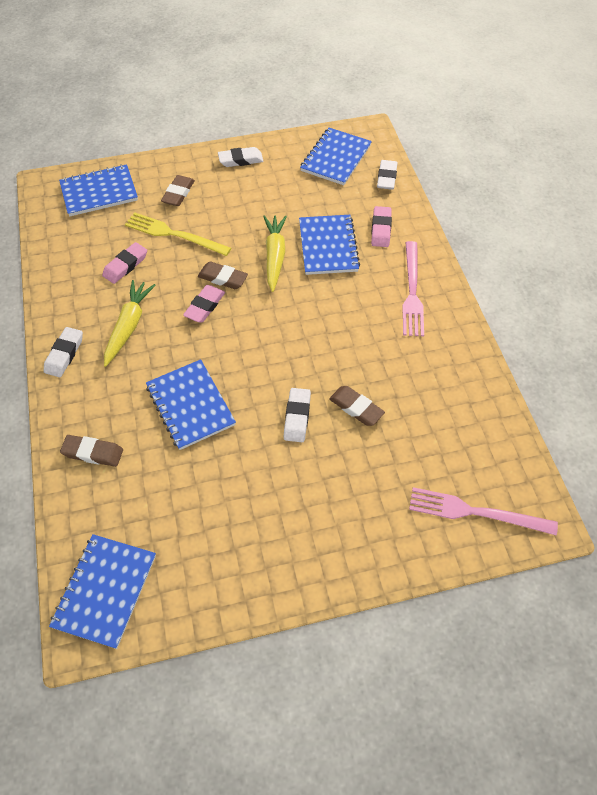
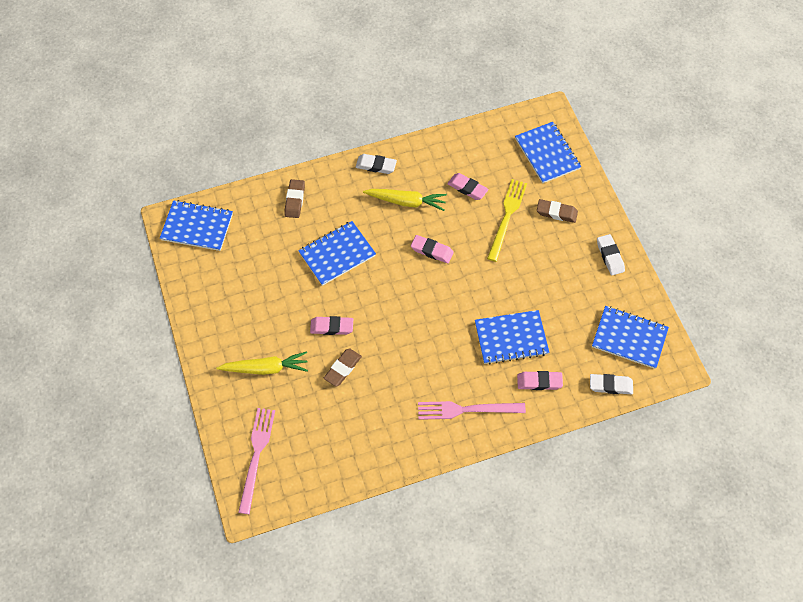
camera: 85 degrees right, 5 degrees up
(223, 278) = (463, 260): brown eraser -> none
(274, 256) = (493, 296): yellow carrot -> yellow carrot (265, 368)
(297, 417) = (332, 327): white eraser -> pink eraser

